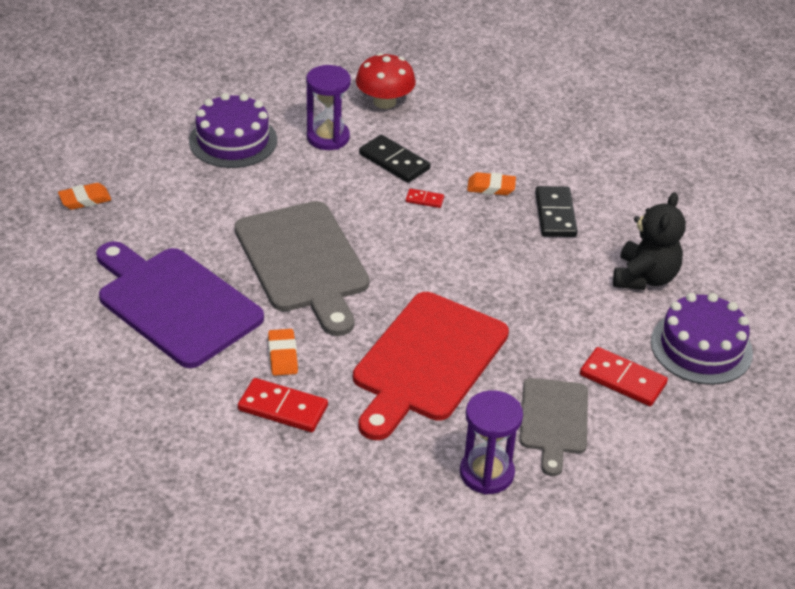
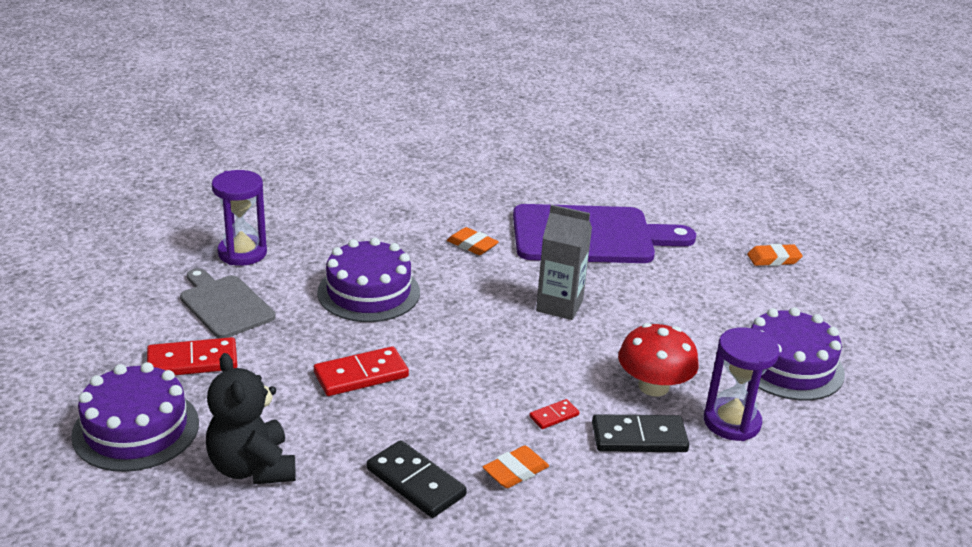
camera: 135 degrees right, 10 degrees down
(85, 199) = (773, 259): orange eraser -> orange eraser turned 60 degrees clockwise
(282, 408) = (425, 221): red domino -> red domino (361, 375)
(303, 262) = (559, 306): grey cutting board -> grey carton
(384, 102) = (762, 504): red mushroom -> red mushroom (653, 386)
(426, 361) = (369, 292): red cutting board -> purple cake

